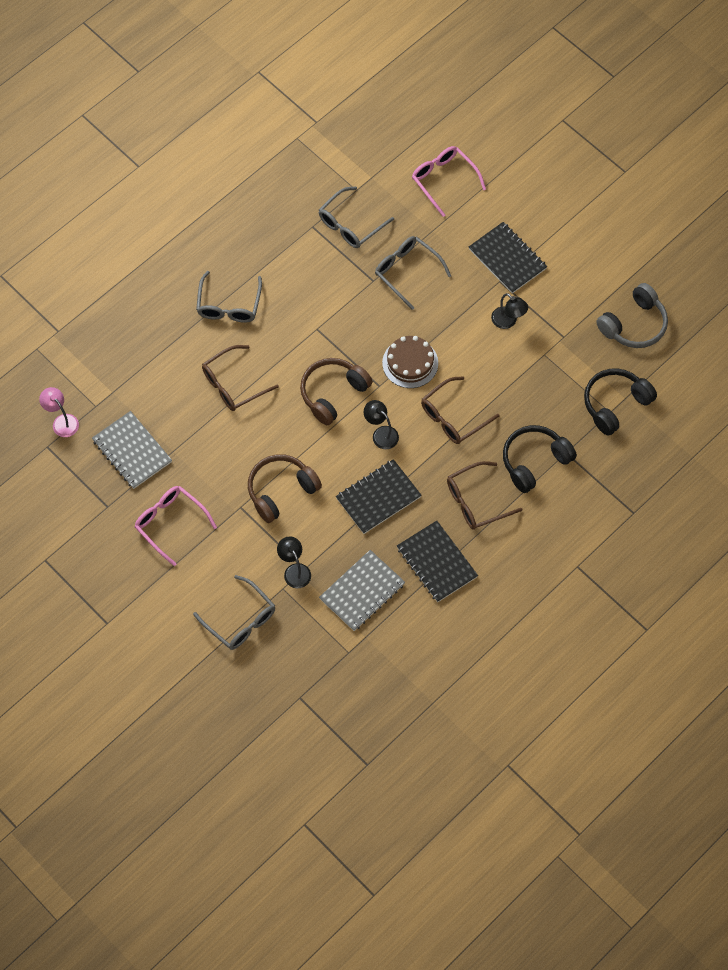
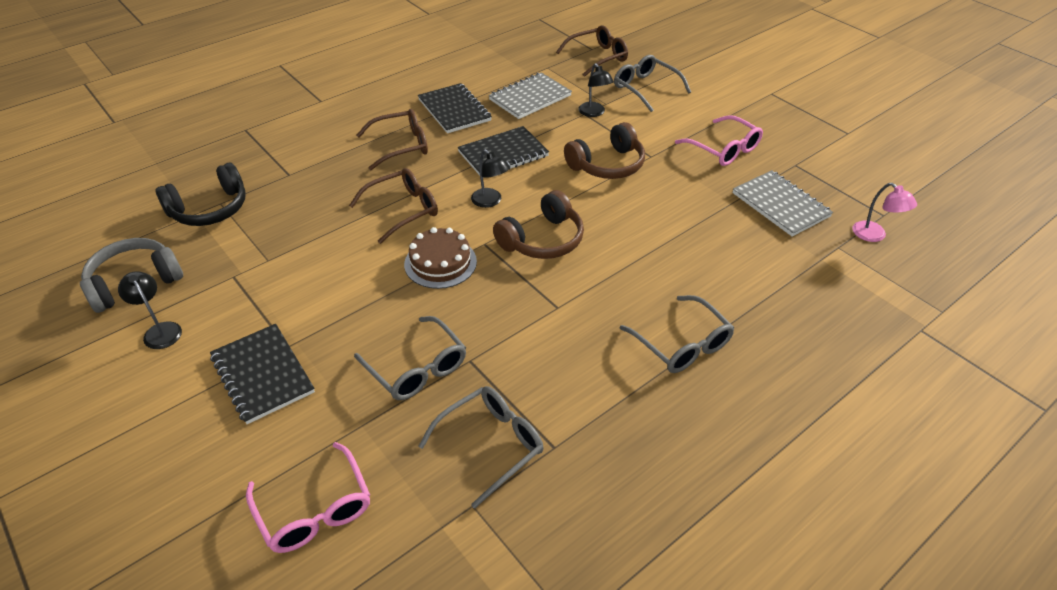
camera: 175 degrees left, 20 degrees down
(229, 305) = (682, 344): grey glasses -> grey glasses turned 135 degrees clockwise
(233, 384) = (667, 256): brown glasses -> brown glasses (597, 57)
(508, 321) = (297, 297): black lamp -> black lamp (160, 330)
(534, 461) = (326, 170): black headphones -> none

